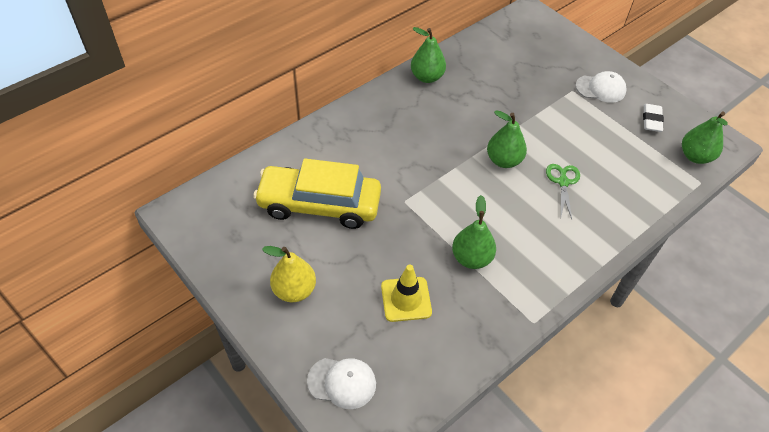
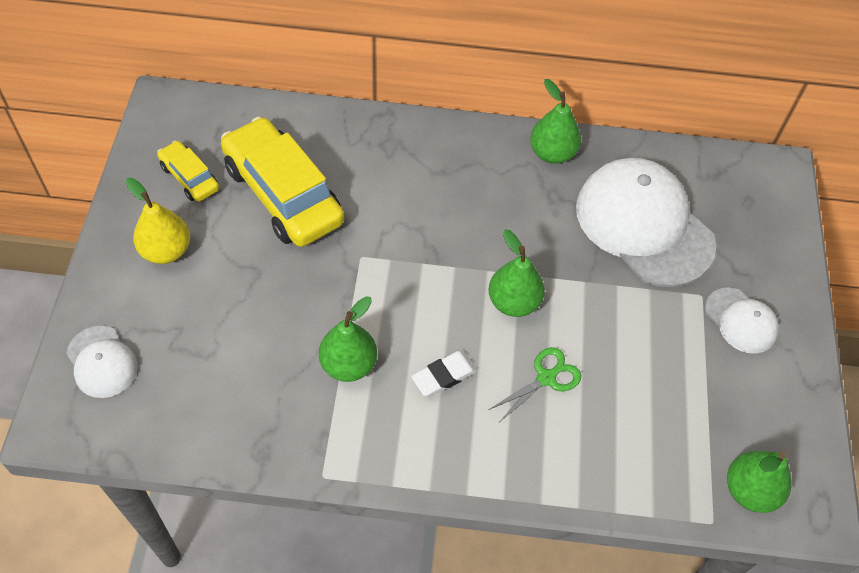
camera: 45 degrees right, 5 degrees up
(252, 240) = (189, 177): none -> yellow car
(406, 299) = (242, 345): yellow traffic cone -> none
(510, 79) = (644, 225): none -> white cap
(651, 120) = (754, 406): white eraser -> white eraser (444, 376)

